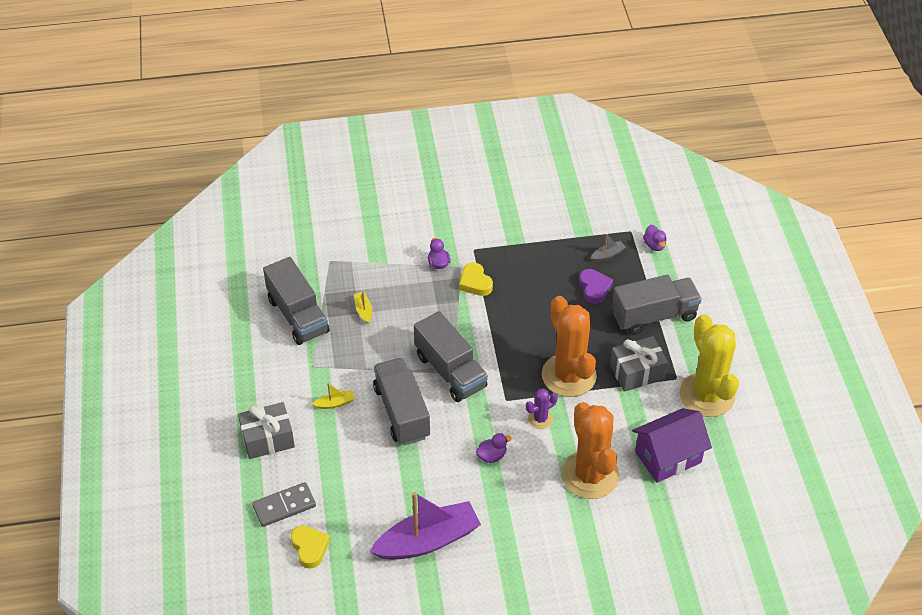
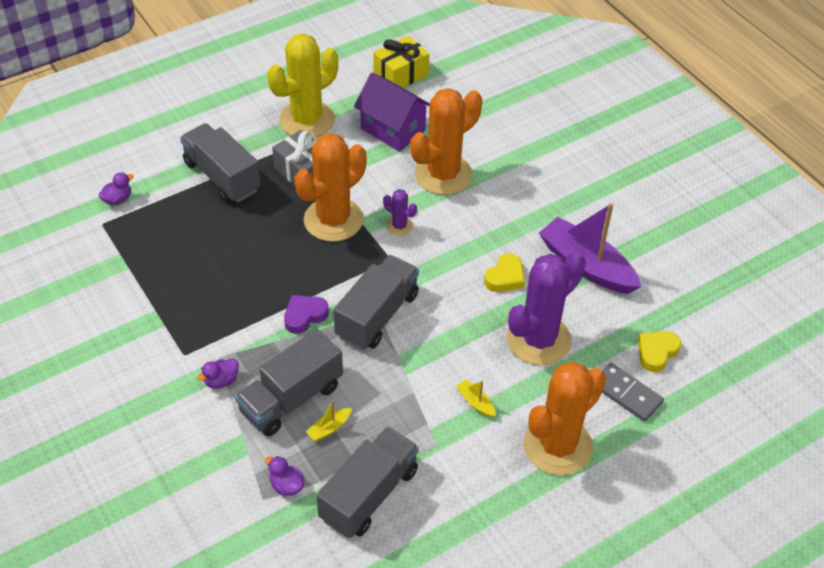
camera: 115 degrees left, 0 degrees up
(268, 439) = (557, 446): grey gift -> orange cactus
(369, 469) = (538, 340): none -> purple cactus
(402, 412) = (453, 338): grey truck -> grey truck (291, 399)
(475, 283) = (238, 335): yellow heart -> yellow heart (505, 277)
(492, 456) = (464, 249): purple duck -> purple duck (286, 485)
(594, 288) = (203, 231): purple heart -> purple heart (304, 316)
(607, 255) = (147, 233): grey boat -> none
(749, 492) = (401, 74): none -> yellow gift

